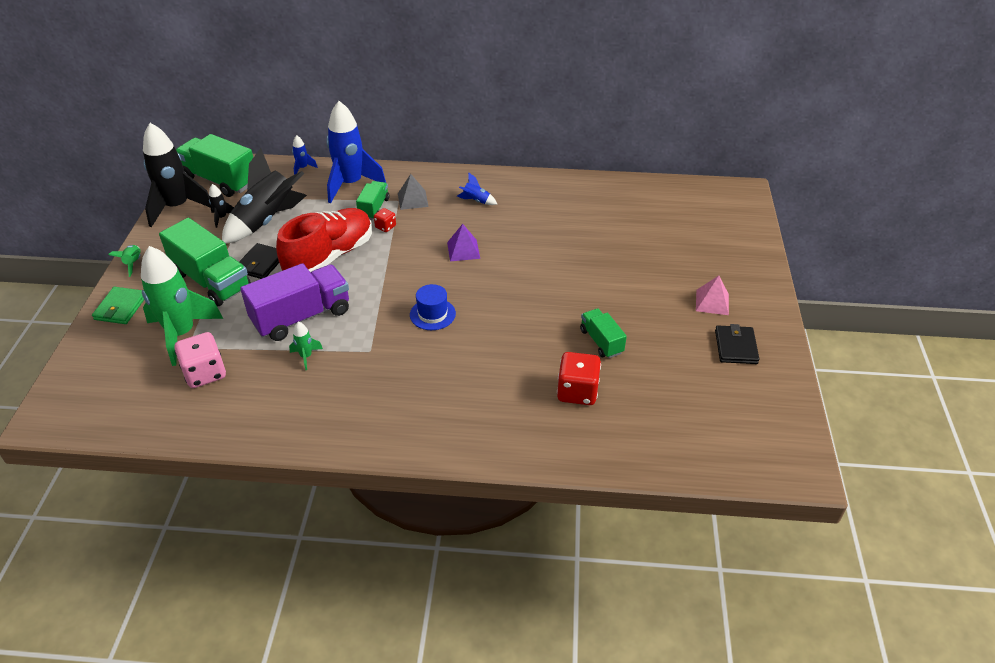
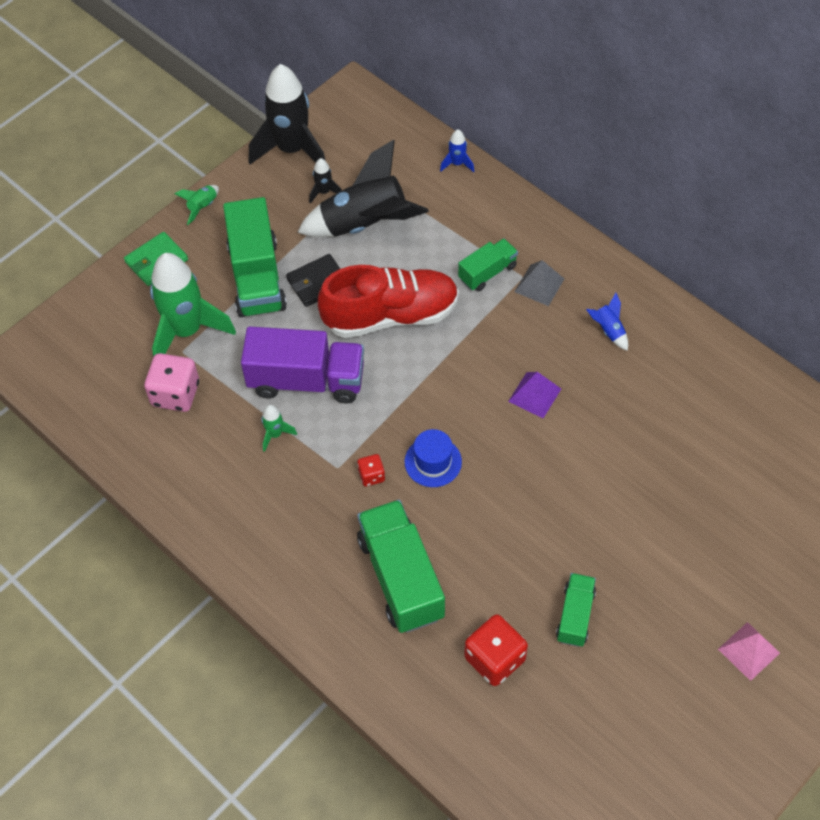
camera: 40 degrees right, 15 degrees up
(220, 180) = (359, 133): green truck -> green truck (401, 577)
(351, 184) = (490, 220): blue rocket -> none
(385, 227) = (479, 308): red dice -> red dice (371, 476)
(735, 347) = (716, 726): black wallet -> none

